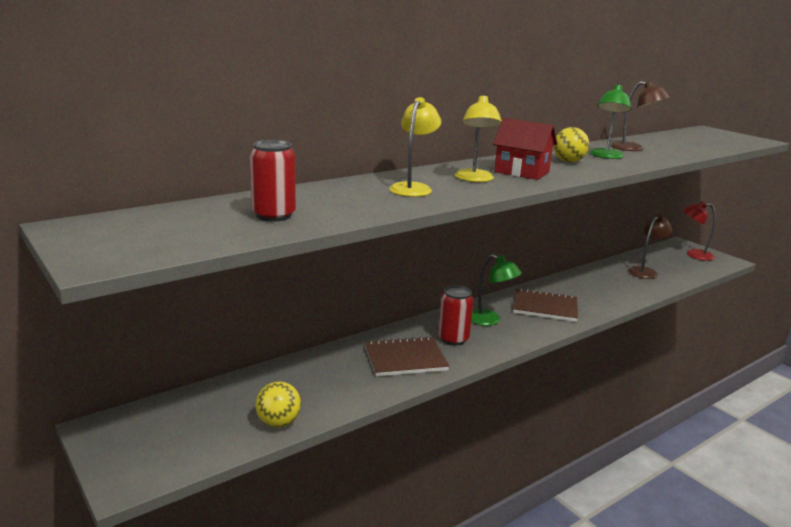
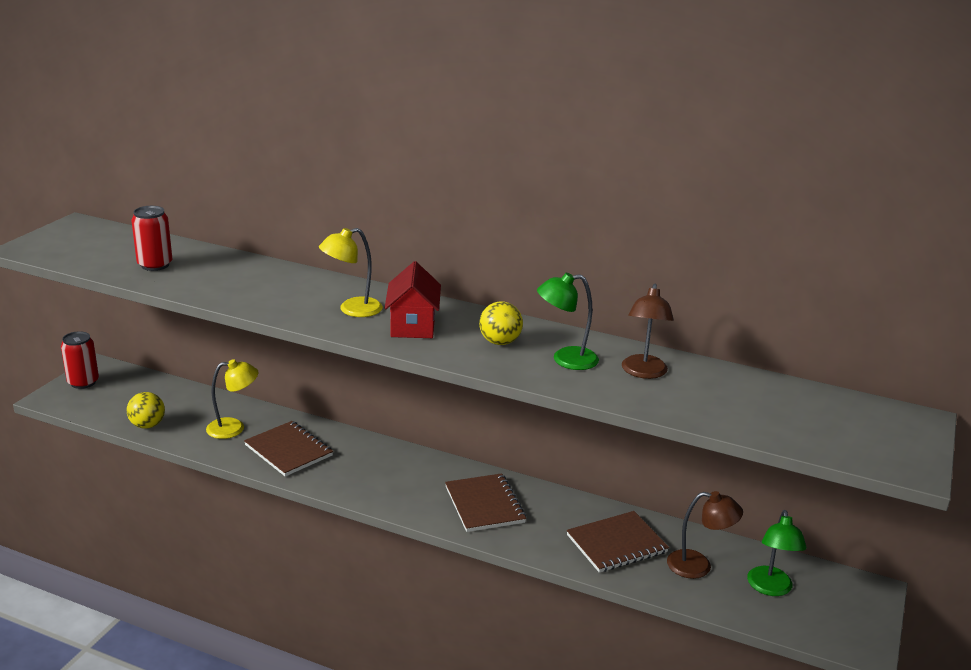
camera: 60 degrees right, 5 degrees up
(413, 188) = (287, 292): yellow lamp -> yellow lamp (234, 428)
(453, 339) = (350, 465): red can -> red can (83, 382)
(490, 320) = (412, 477): green lamp -> green lamp (770, 588)
(613, 284) = (616, 544): none -> brown notebook
(693, 254) = (838, 607): red lamp -> none

